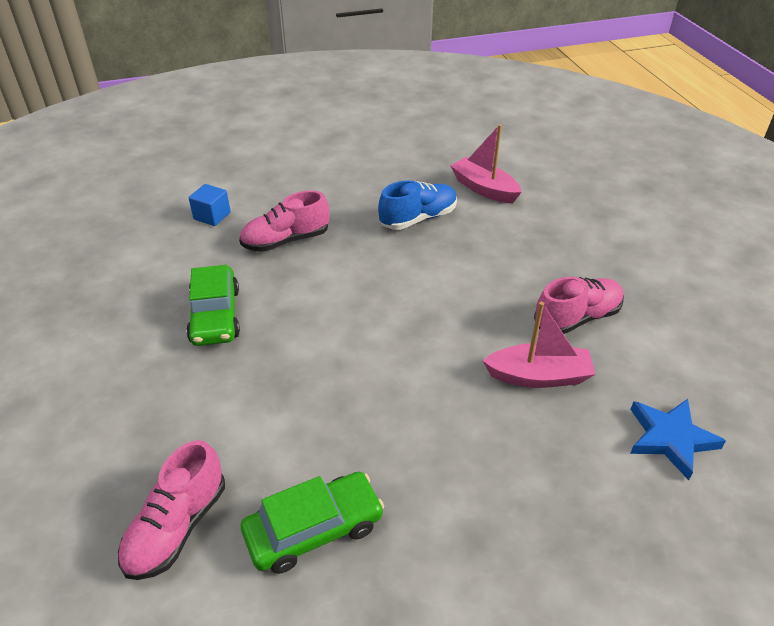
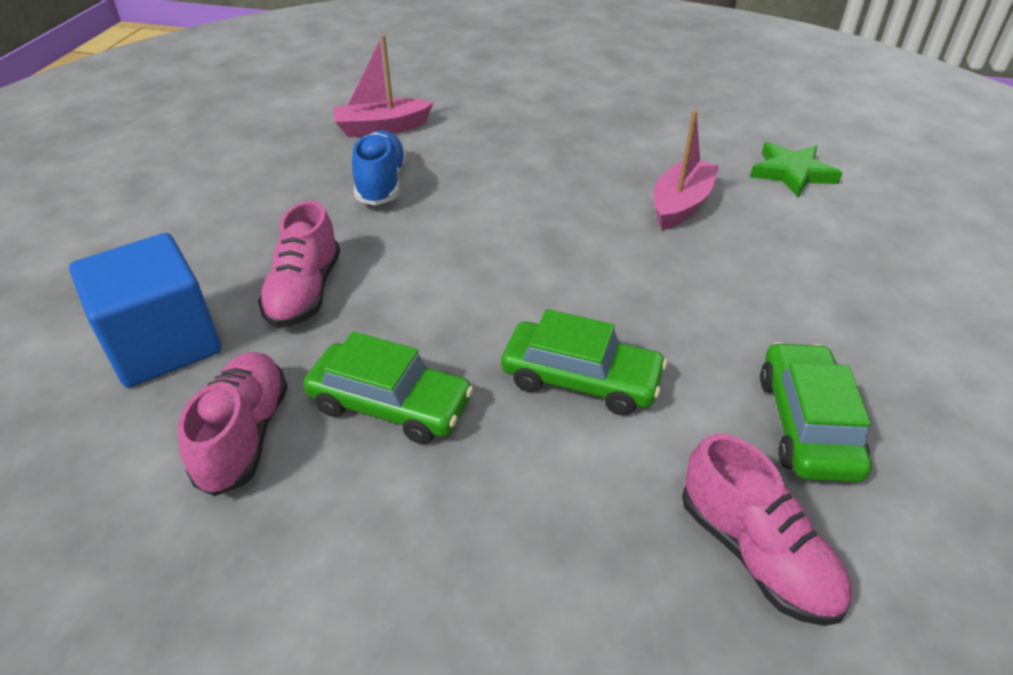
camera: 60 degrees left, 0 degrees up
(212, 216) = (163, 344): blue cube -> blue cube, size x2.03
(286, 389) = (581, 379): none -> green car
(577, 318) = (622, 156): pink shoe -> pink shoe (244, 436)
(670, 439) = (792, 173): blue star -> green star

